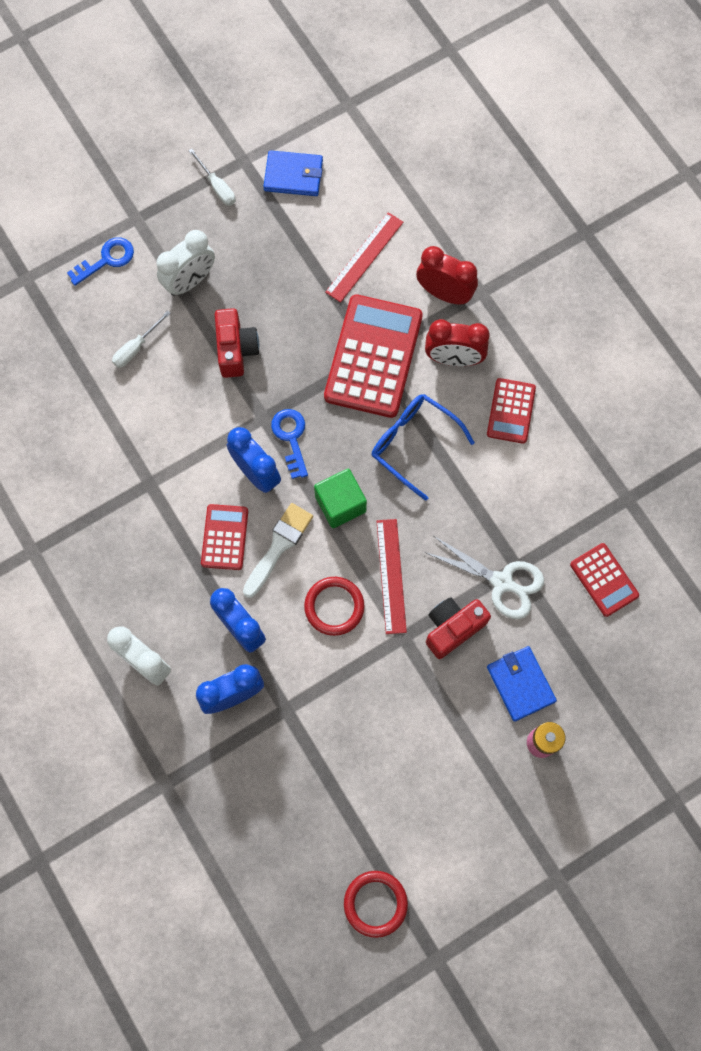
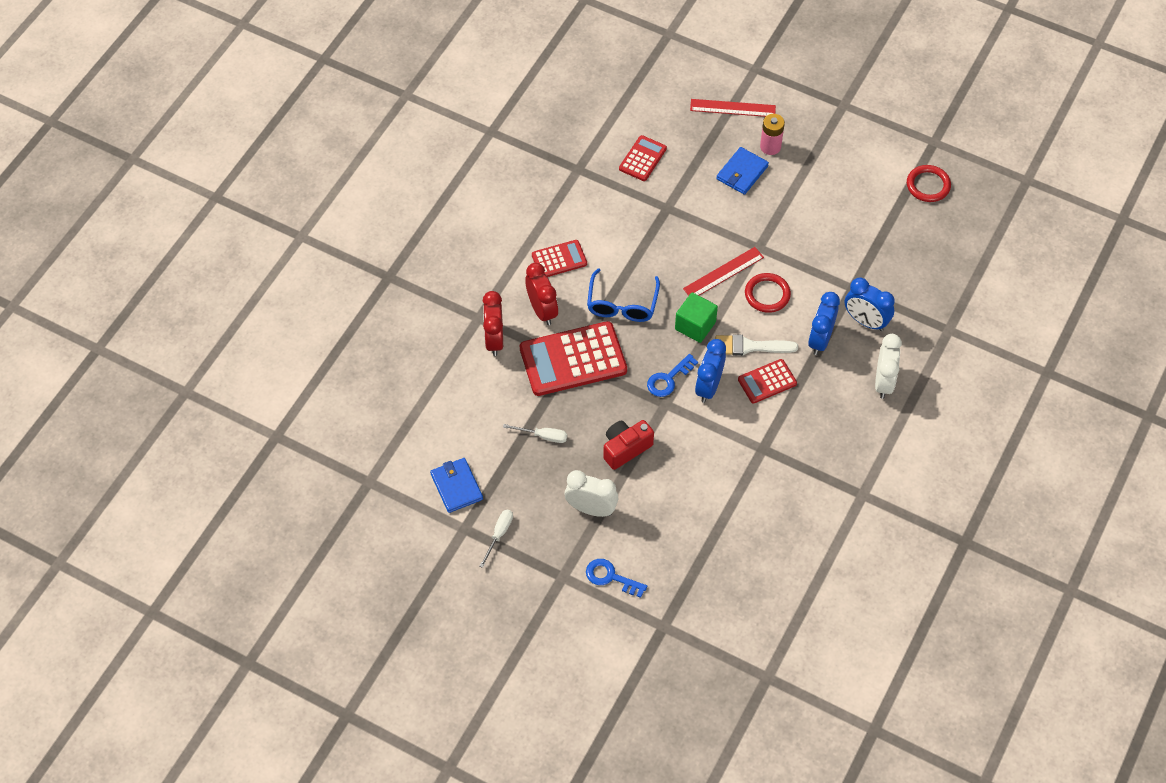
camera: 120 degrees left, 15 degrees down
(136, 348) = (668, 515): white screwdriver -> white screwdriver (543, 436)
(364, 257) = (496, 404): red ruler -> red ruler (732, 108)
(453, 628) = (733, 223): red camera -> none
(502, 582) = (683, 211): white scissors -> none

